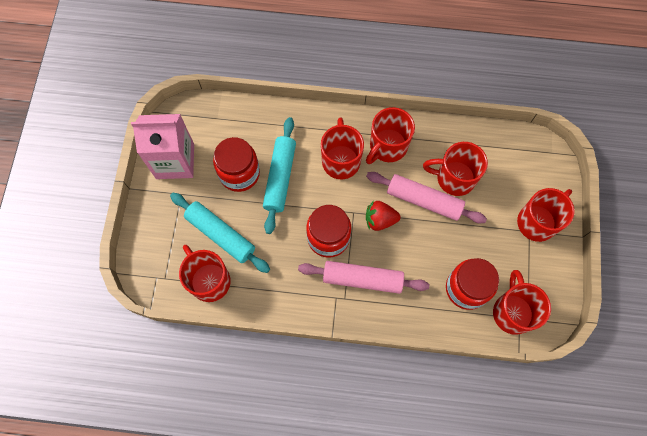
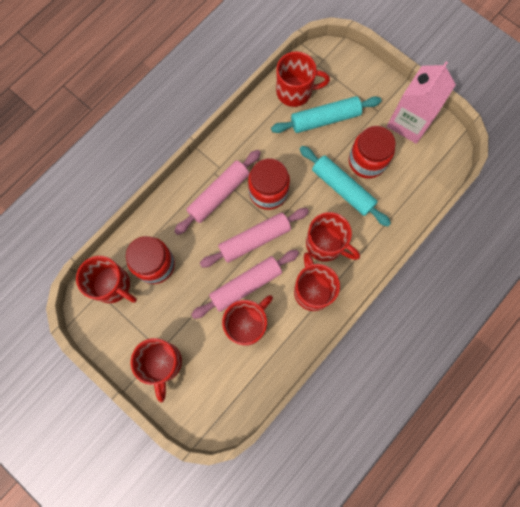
camera: 125 degrees right, 5 degrees up
(380, 220) = (254, 239): red strawberry -> pink rolling pin

